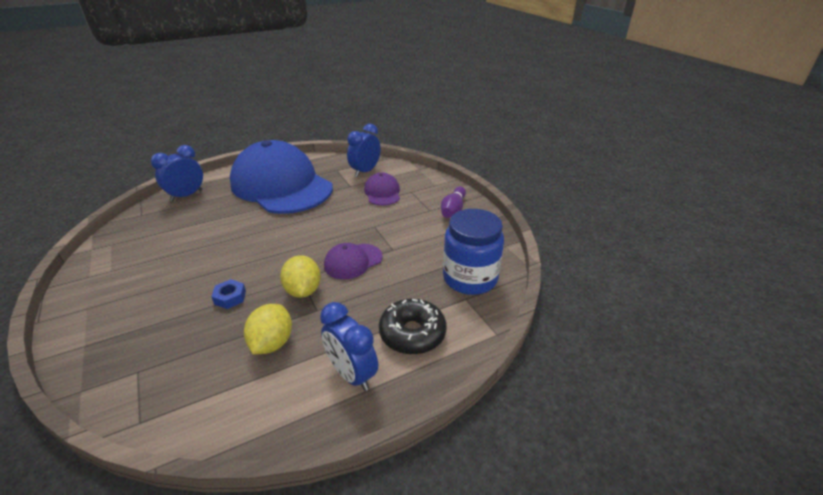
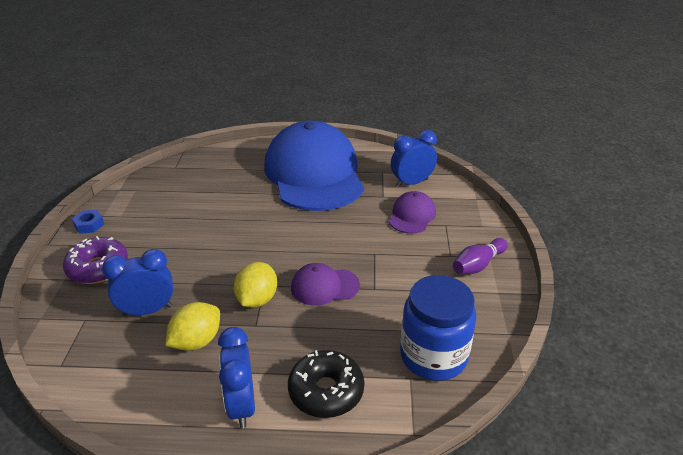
camera: 30 degrees right, 0 degrees up
(118, 322) = (98, 268): none -> purple donut
(186, 195) = (223, 158): blue clock -> blue clock (147, 311)
(230, 297) = (192, 280): blue nut -> blue nut (89, 225)

